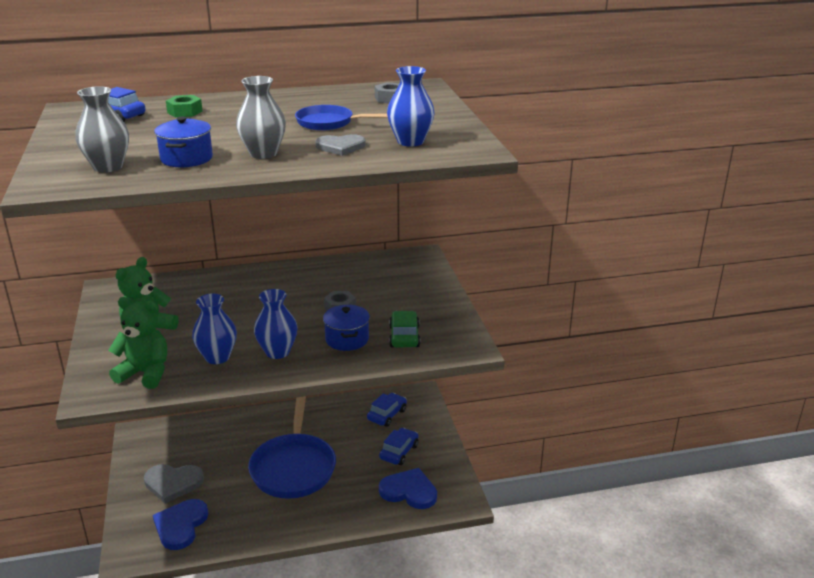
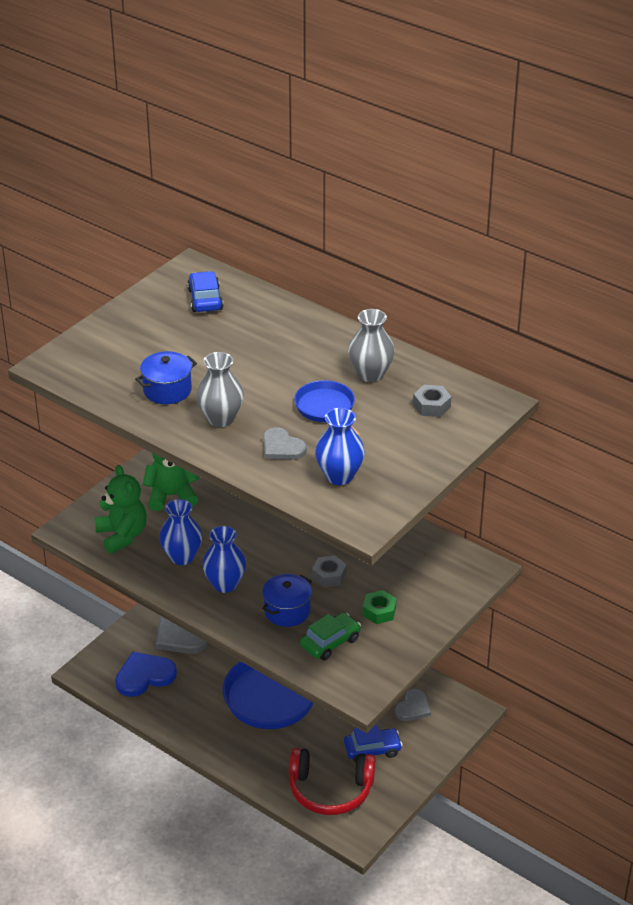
camera: 50 degrees right, 10 degrees up
(108, 167) = (111, 367): grey vase -> grey vase (370, 374)
(185, 112) = (255, 323): green nut -> green nut (379, 611)
(387, 415) = (413, 707): blue car -> grey heart
(409, 491) = (330, 790): blue heart -> red headphones

